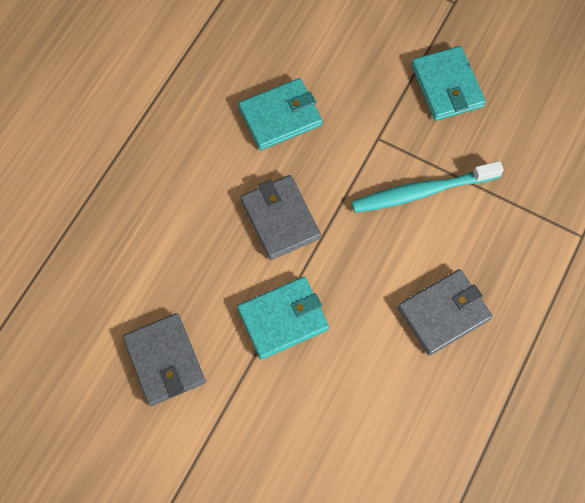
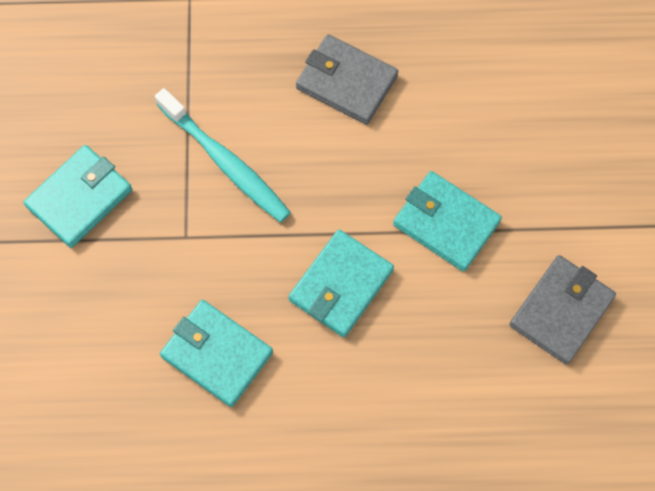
camera: 120 degrees left, 0 degrees up
(280, 219) = (341, 285): grey wallet -> turquoise wallet

